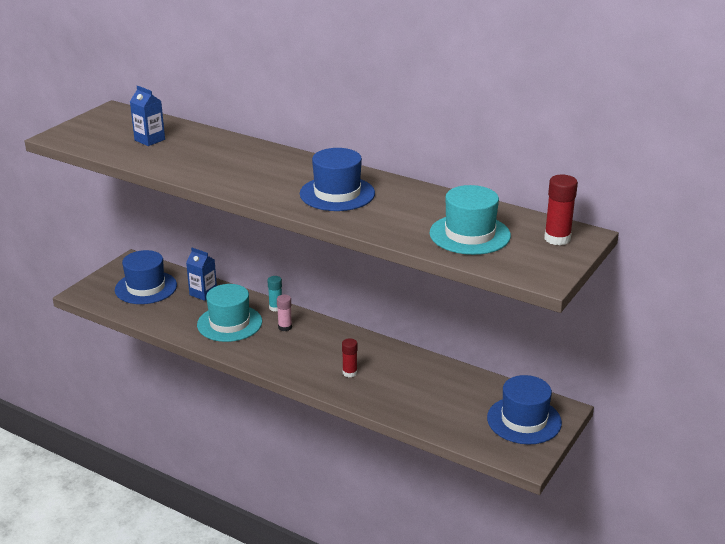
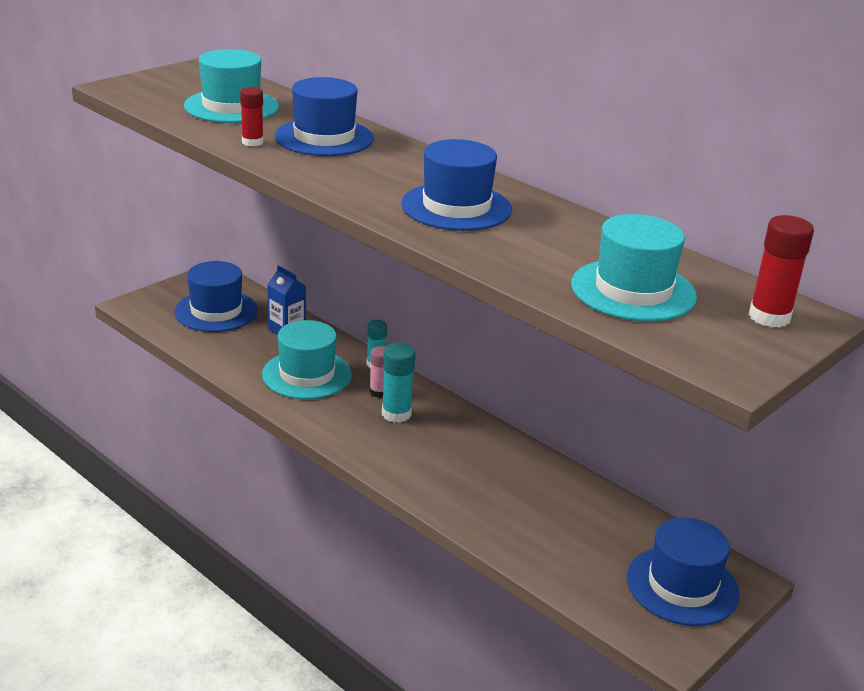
camera: 10 degrees right, 0 degrees up
(149, 140) = (231, 106): blue carton -> turquoise hat
(226, 155) = (324, 138): none -> blue hat
(302, 340) = (396, 414): none -> turquoise glue stick
(349, 373) = (447, 470): red glue stick -> red glue stick (252, 142)

